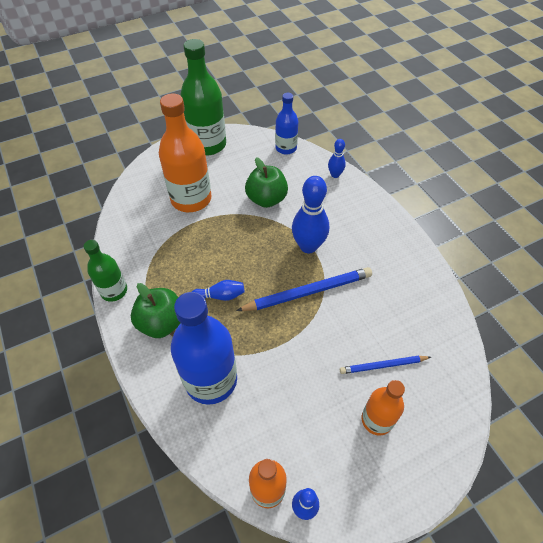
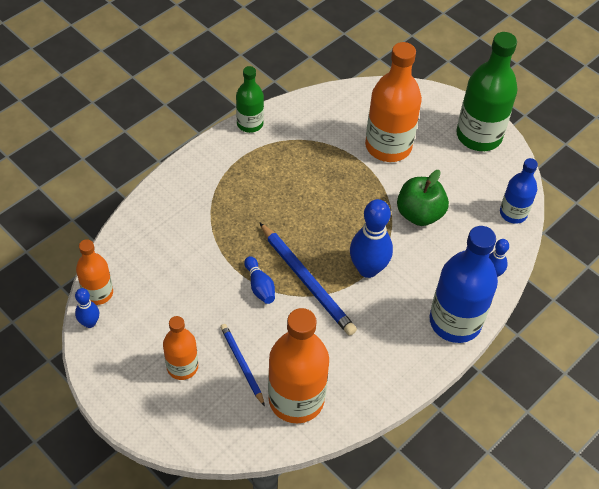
camera: 70 degrees right, 0 degrees up
(161, 323) = (228, 171): green apple -> none
(211, 380) = (183, 225): blue bottle -> blue bottle (455, 321)
(220, 296) = (274, 207): blue bowling pin -> blue bowling pin (260, 286)
(425, 331) = (296, 399): none -> orange bottle

